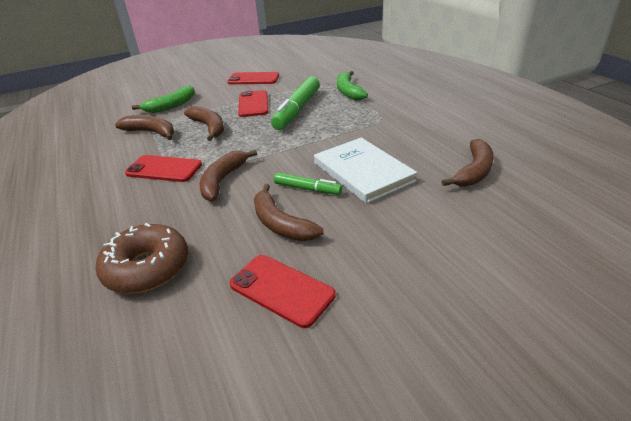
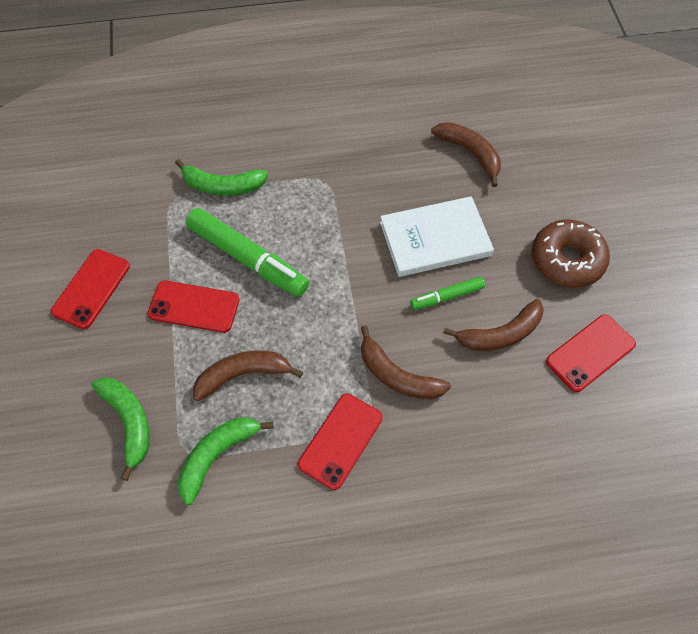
camera: 75 degrees left, 25 degrees up
(147, 268) = (533, 462): brown donut -> brown donut (567, 260)
(151, 132) = (217, 456): brown banana -> green banana
(307, 189) = (447, 296): green marker -> green marker turned 150 degrees counterclockwise

